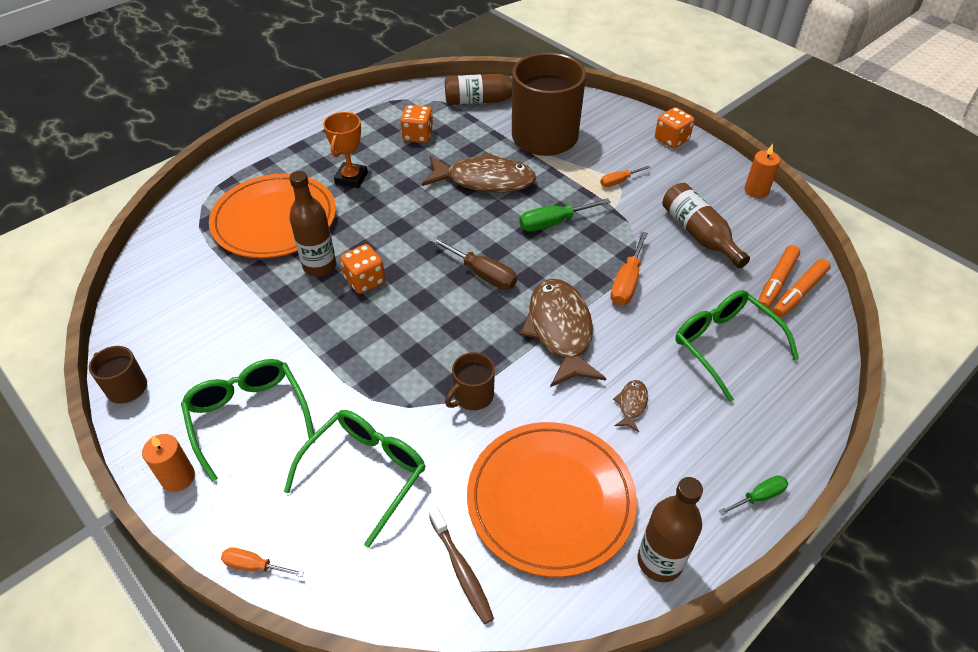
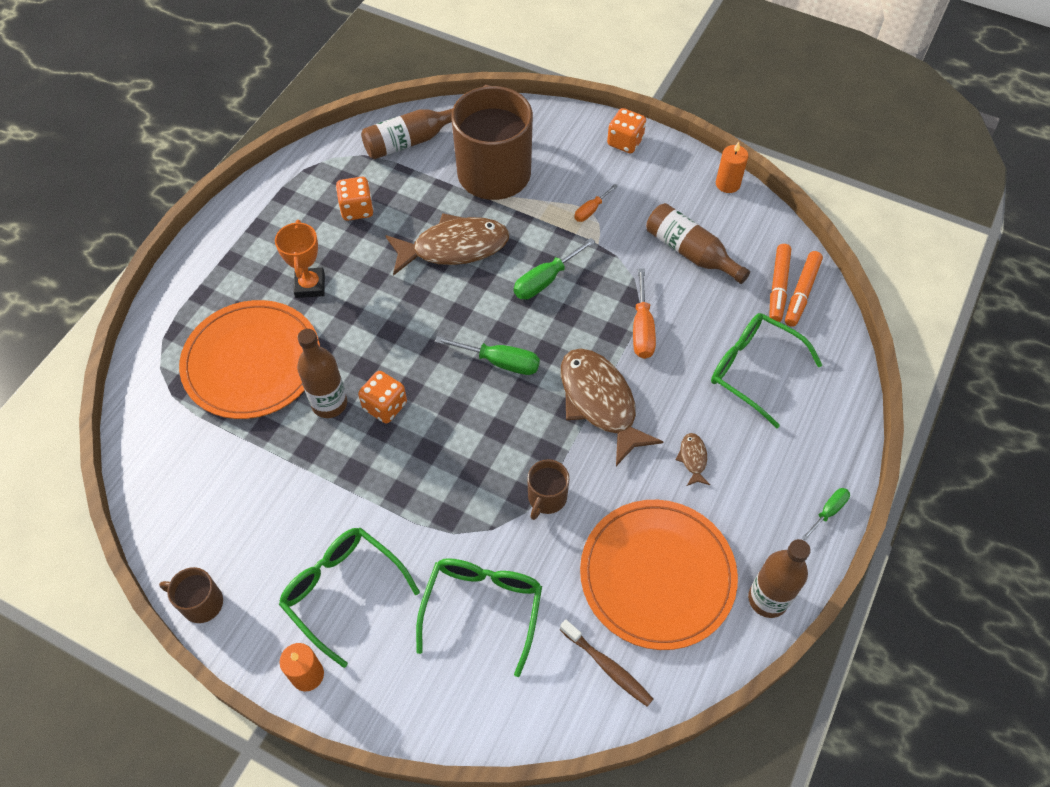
camera: 20 degrees left, 10 degrees up
(254, 566) = (424, 730): orange screwdriver -> none
(483, 274) = (500, 362): brown screwdriver -> green screwdriver

